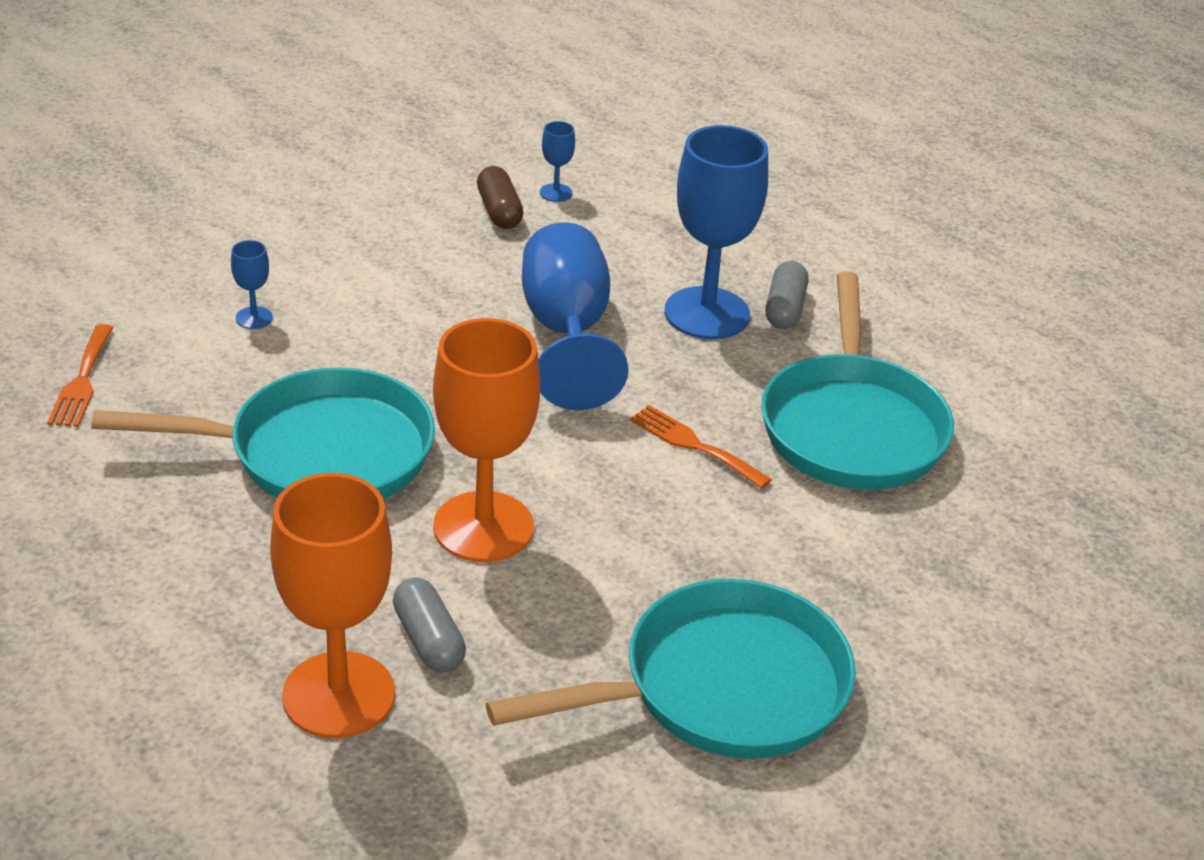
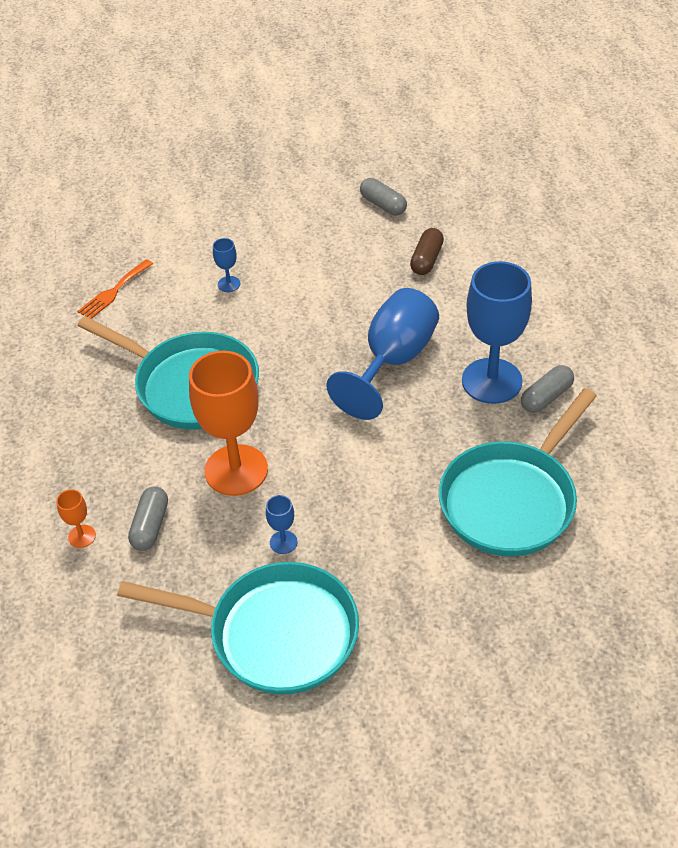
camera: 40 degrees right, 10 degrees up
(338, 695) = (82, 536): orange goblet -> orange goblet, size x0.41
(382, 168) = (383, 205): none -> grey capsule
(556, 193) = (473, 258): blue goblet -> blue goblet (283, 542)
(694, 445) = (400, 470): orange fork -> none

